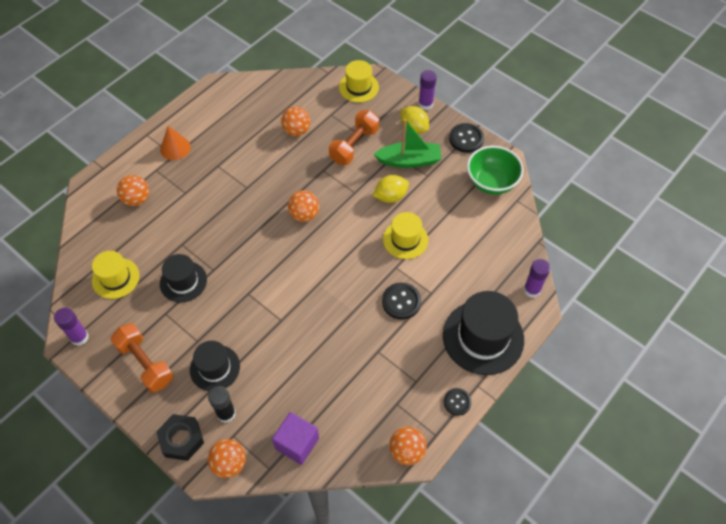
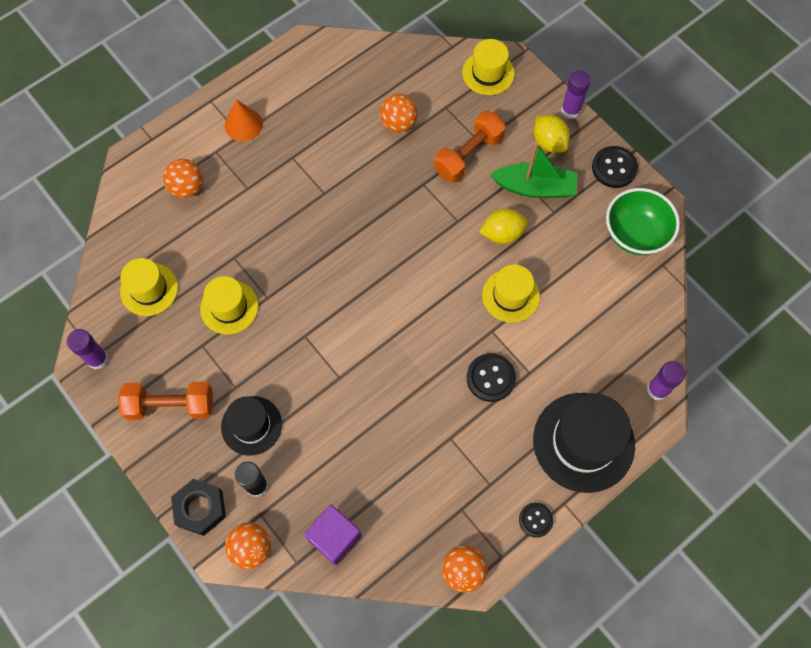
camera: 10 degrees right, 10 degrees up
(145, 363) = (170, 405): orange dumbbell -> orange dumbbell turned 60 degrees counterclockwise
(183, 281) = (229, 307): black hat -> yellow hat
(304, 215) = (390, 241): orange ball -> none

